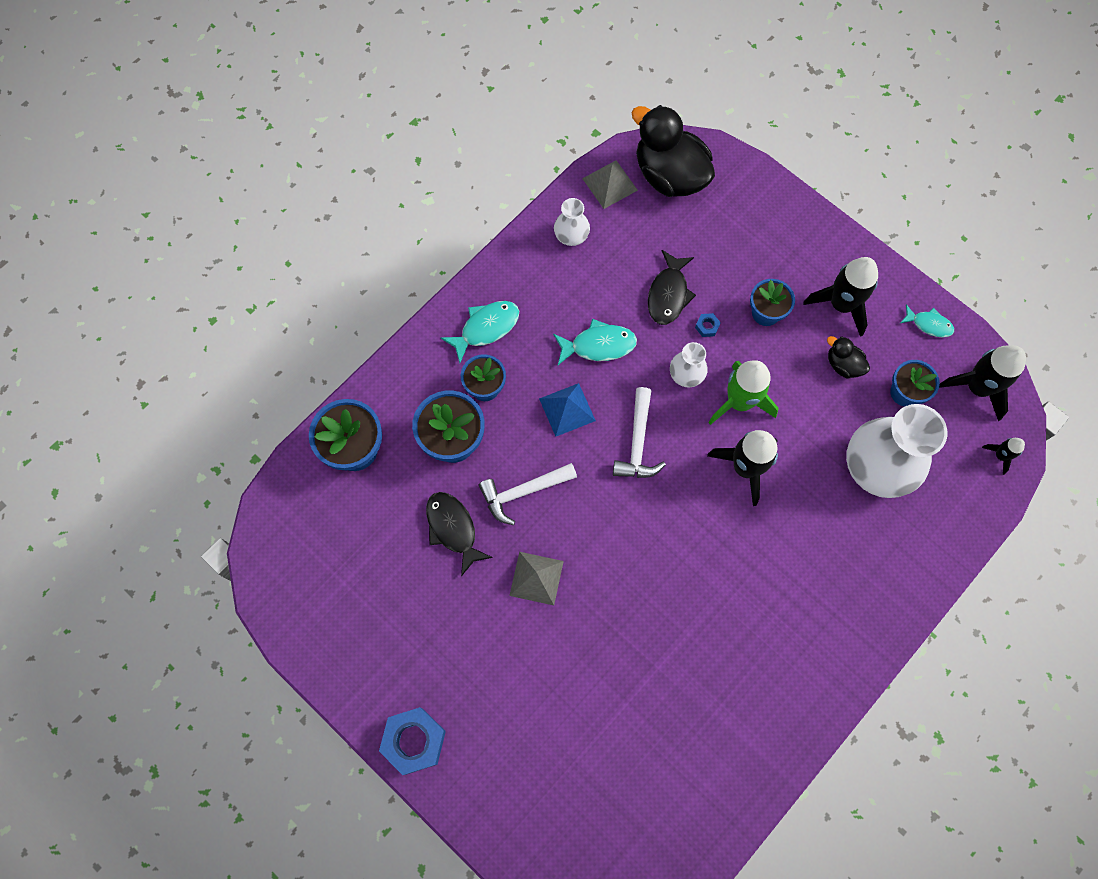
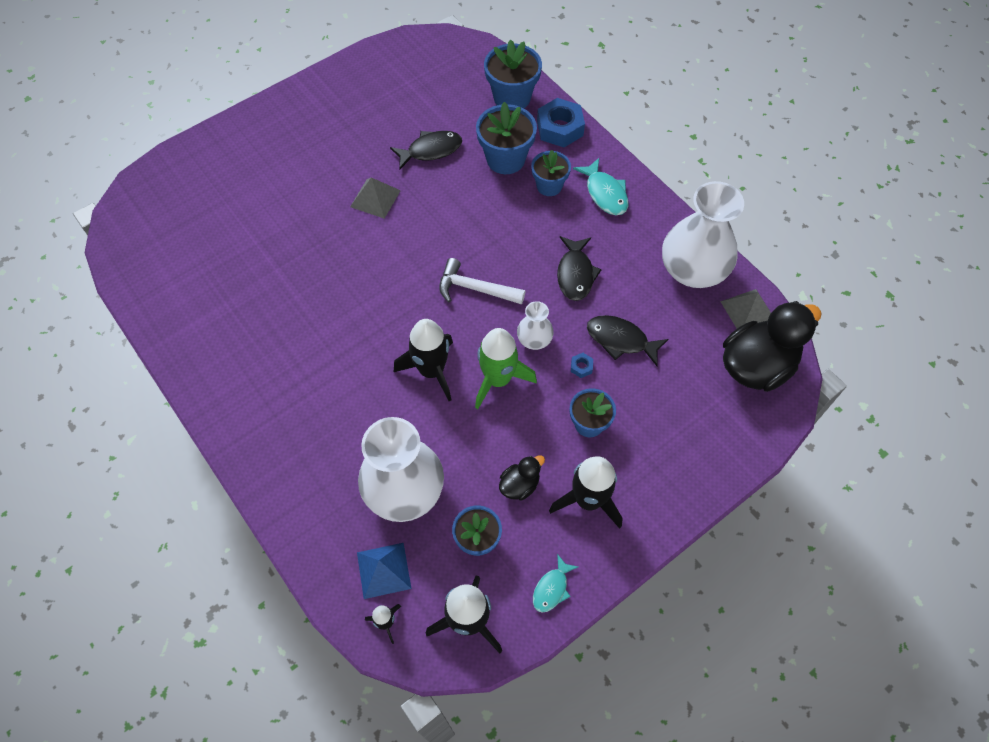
camera: 100 degrees right, 10 degrees down
(414, 741) = (277, 110): blue nut -> blue nut (560, 128)
(523, 492) = (450, 199): white hammer -> none
(567, 409) = (517, 241): blue pyramid -> blue pyramid (384, 570)
(571, 235) = (692, 270): white vase -> white vase, size x2.08
(598, 345) = (575, 274): turquoise fish -> black fish

